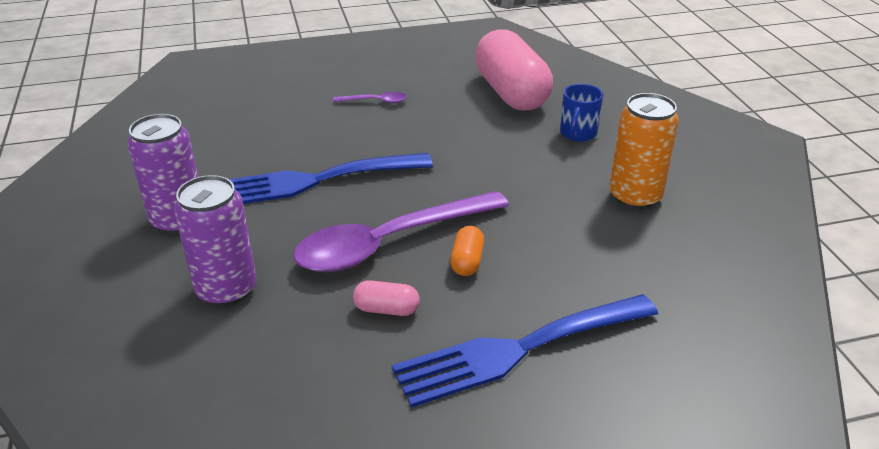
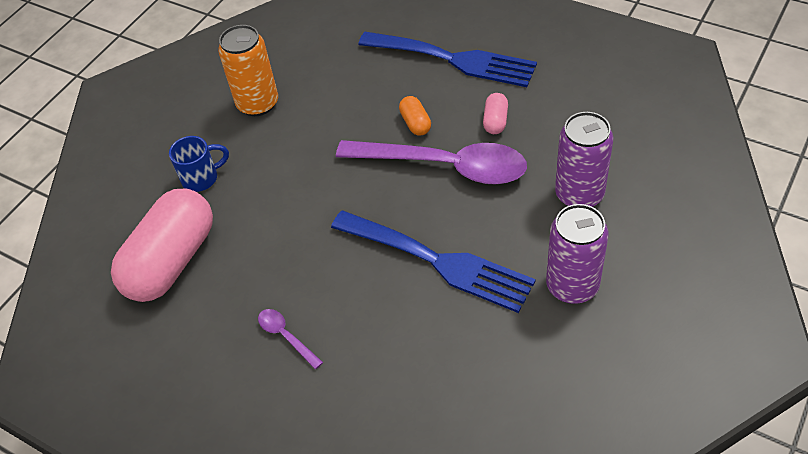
camera: 130 degrees left, 15 degrees up
(386, 309) = (495, 121): pink capsule -> pink capsule turned 45 degrees clockwise
(467, 261) = (415, 123): orange capsule -> orange capsule turned 75 degrees counterclockwise

